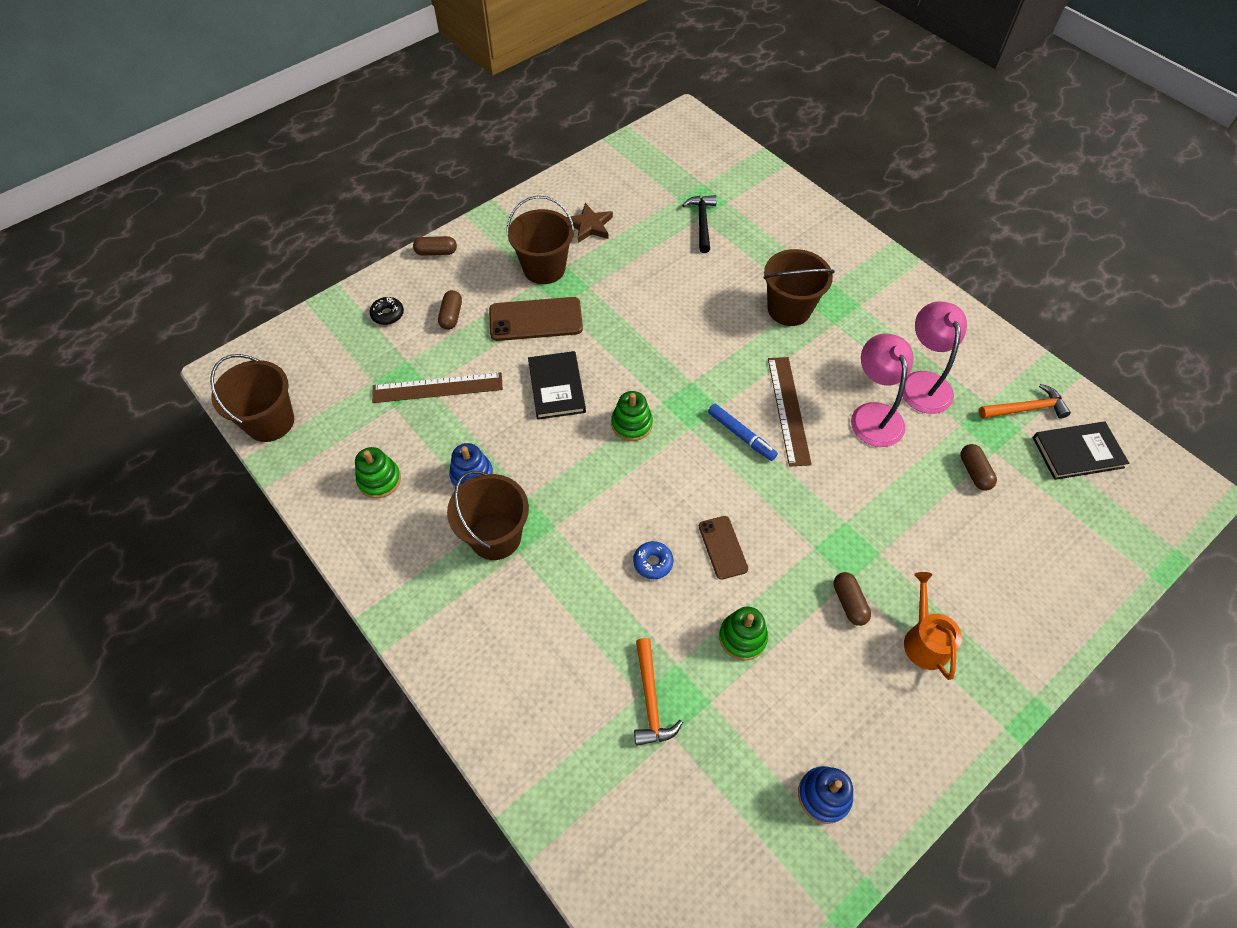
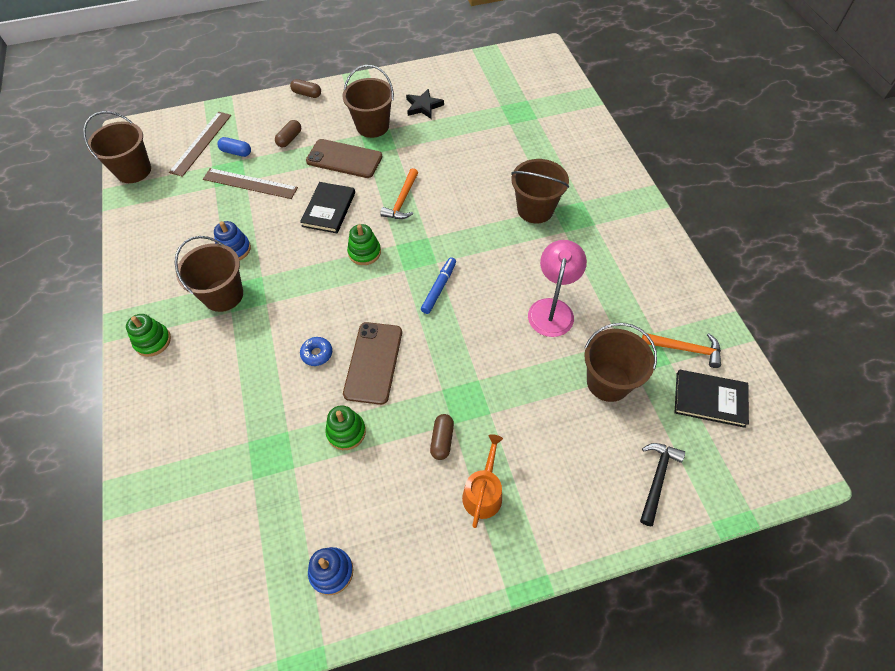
camera: 25 degrees right, 0 degrees up
(379, 480) = (175, 231): green stacking toy -> green stacking toy (153, 341)
(387, 314) = (249, 125): black donut -> none
(393, 354) = (236, 152): none -> blue capsule
(589, 226) = (423, 106): brown star -> black star
(650, 699) = (253, 448): orange hammer -> orange hammer (402, 201)
(702, 222) = (508, 127): black hammer -> black hammer (657, 479)
(722, 547) = (373, 362): brown phone -> brown phone, size x1.67
(741, 435) = (439, 288): blue marker -> blue marker turned 135 degrees counterclockwise
(788, 410) = (487, 282): brown ruler -> brown ruler (201, 143)
(923, 382) = (609, 299): pink lamp -> none
(974, 472) = (608, 382): brown capsule -> brown bucket

